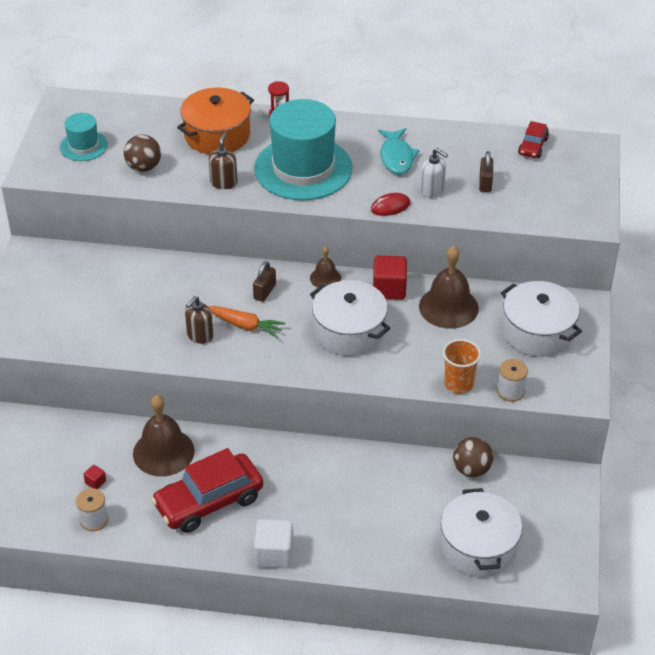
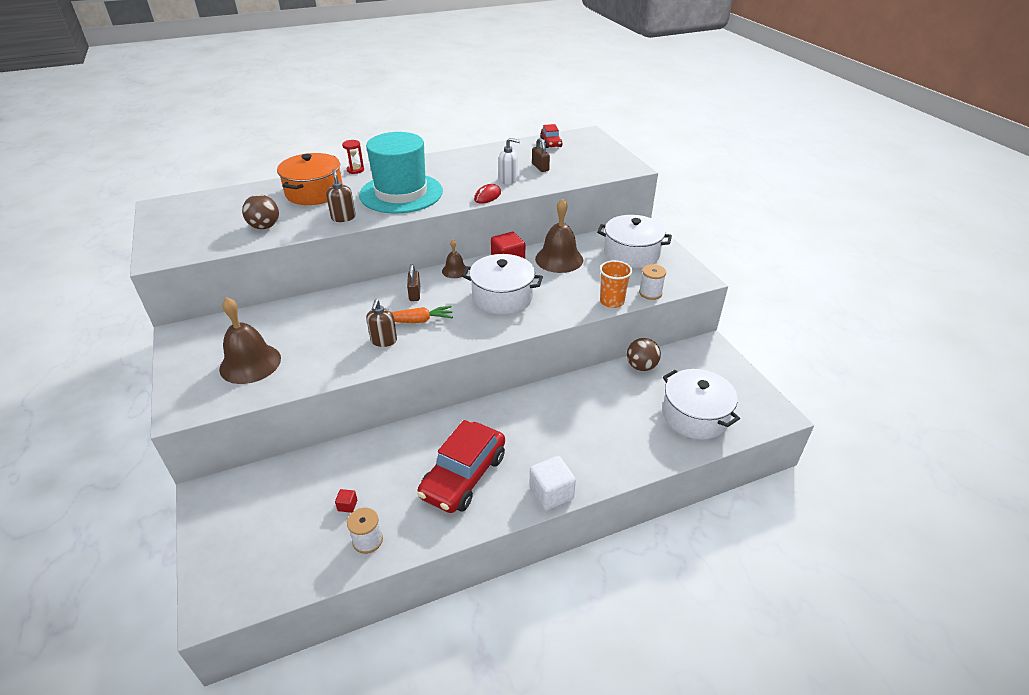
camera: 30 degrees left, 5 degrees down
(83, 146) = (198, 228): turquoise hat -> none
(163, 452) = (394, 453): brown bell -> brown bell (250, 363)
(396, 157) = (465, 170): turquoise fish -> none

